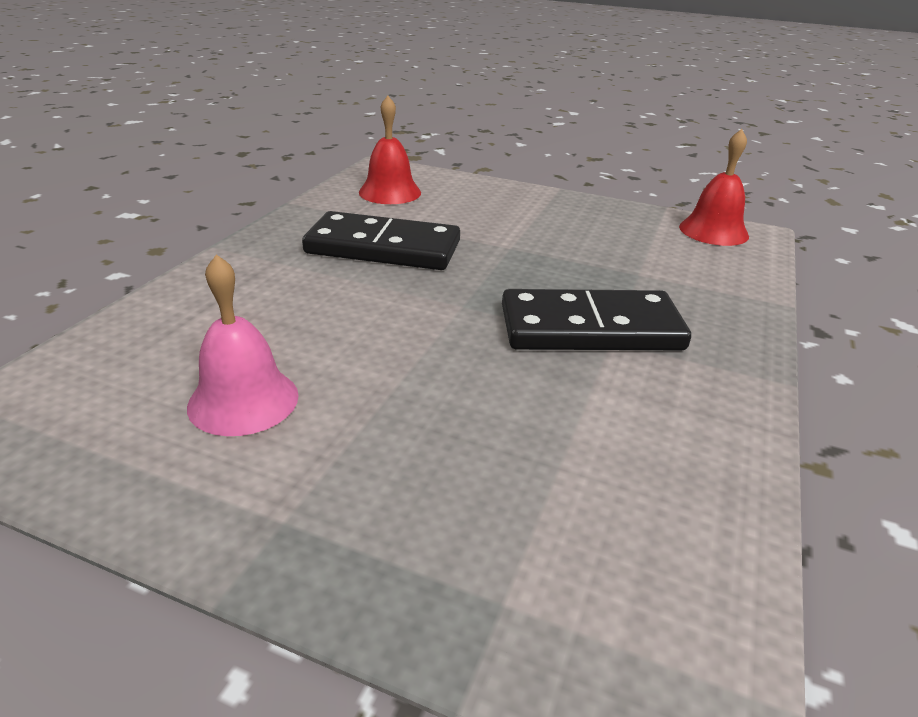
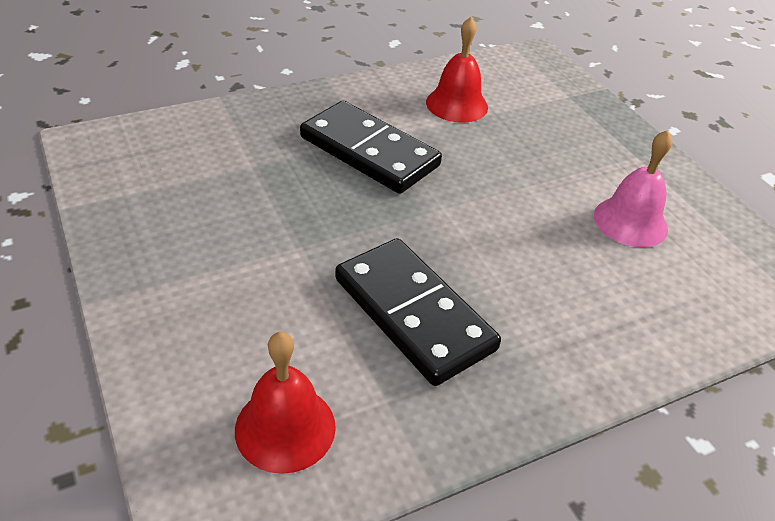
camera: 140 degrees left, 10 degrees up
(713, 231) = (106, 161): red bell -> red bell (457, 104)

